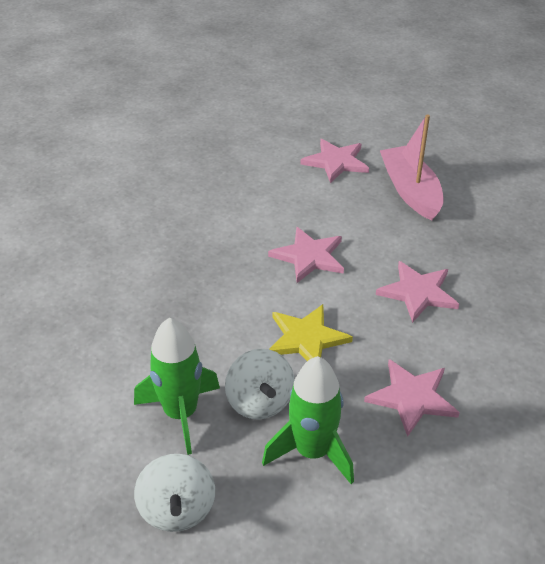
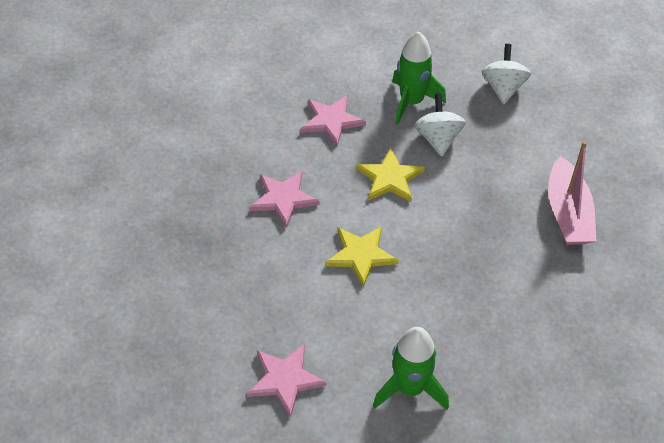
camera: 165 degrees left, 10 degrees up
(181, 414) = (495, 142): green rocket -> green rocket (410, 388)
(309, 256) = (361, 255): pink star -> yellow star
(410, 191) = (227, 315): pink boat -> pink boat (567, 213)

